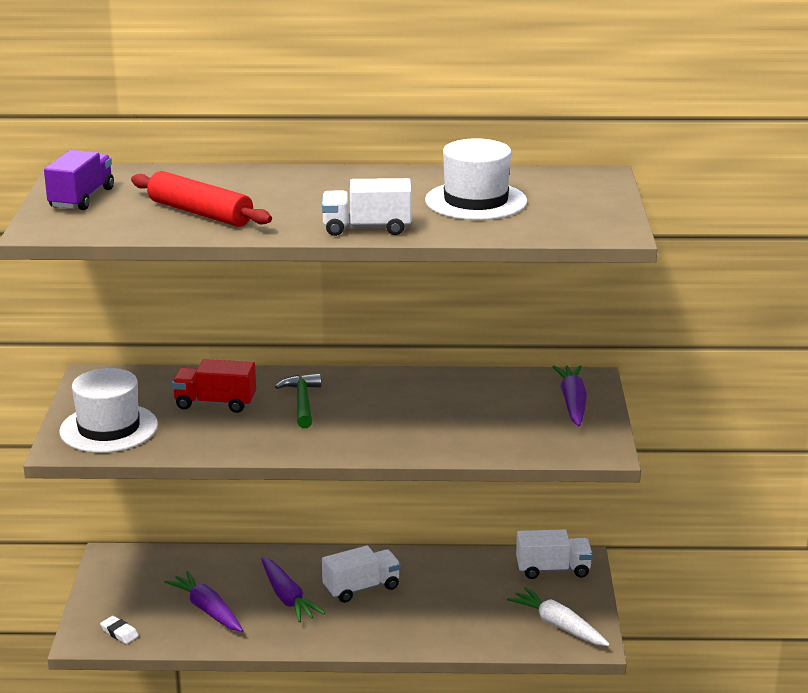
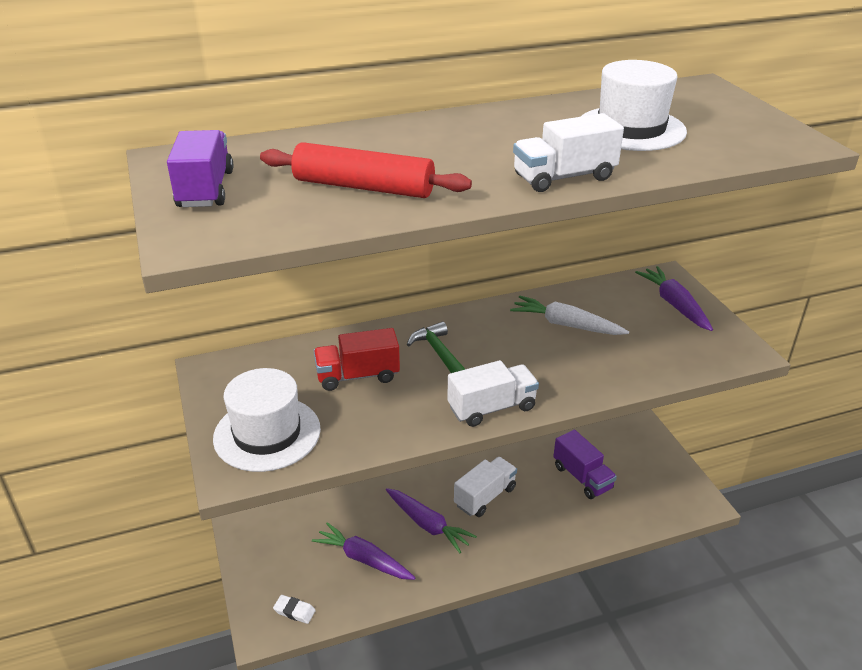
camera: 20 degrees left, 10 degrees up
(477, 594) = (582, 477): none -> purple truck
(553, 569) = (623, 436): white truck -> white truck (491, 408)
(559, 626) = (666, 492): white carrot -> white carrot (566, 325)

